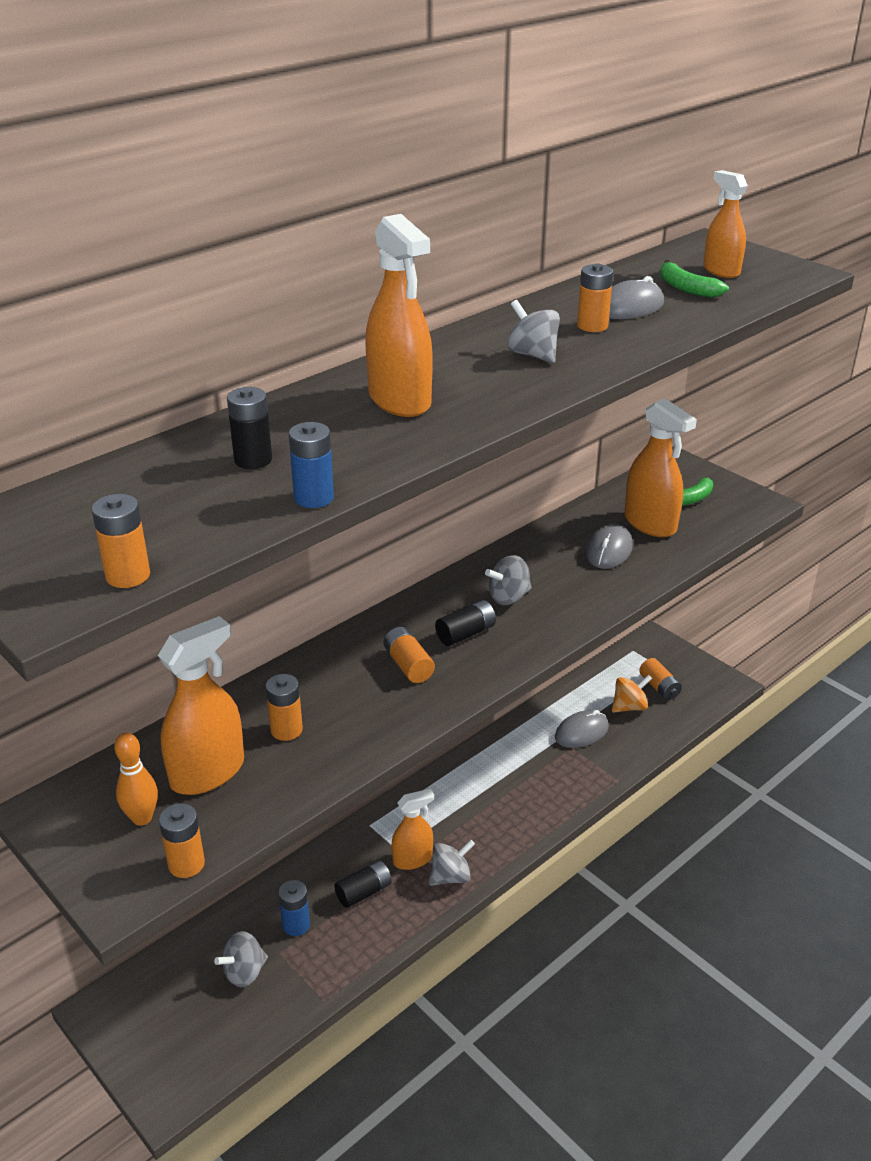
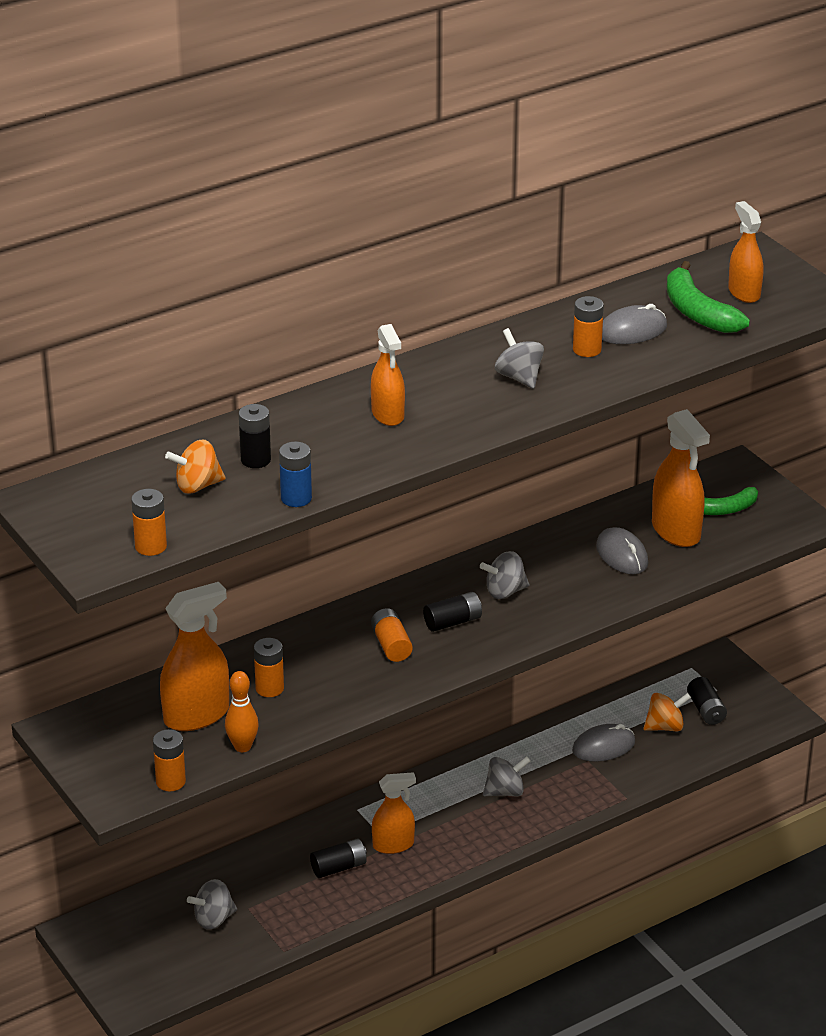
camera: 10 degrees right, 0 degrees up
(142, 818) = (138, 744): orange bowling pin -> orange bowling pin (242, 747)
(183, 495) = (197, 486): none -> orange spinning top
(296, 925) = (268, 887): blue battery -> none
(400, 400) = (388, 414): orange spray bottle -> orange spray bottle, size x0.65
(450, 876) = (427, 864): grey spinning top -> grey spinning top (505, 791)
(609, 550) = (622, 555): grey mouse -> grey mouse turned 60 degrees counterclockwise
(659, 687) = (706, 710): orange battery -> black battery
(686, 288) = (698, 312): green banana -> green banana, size x1.51

